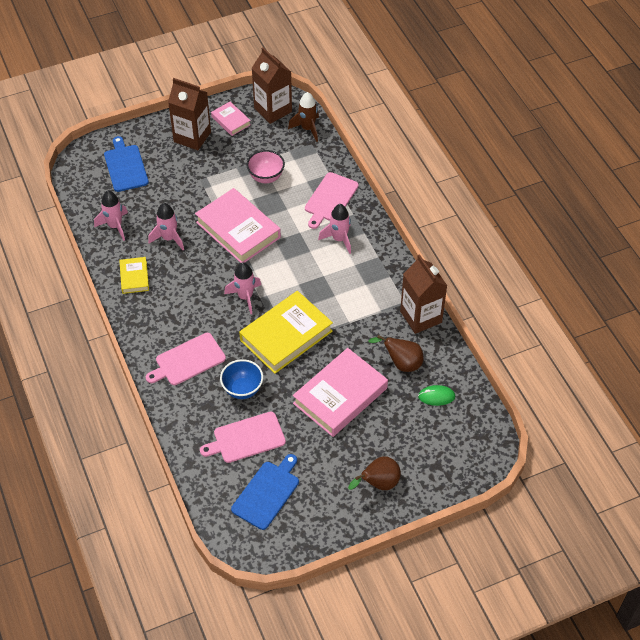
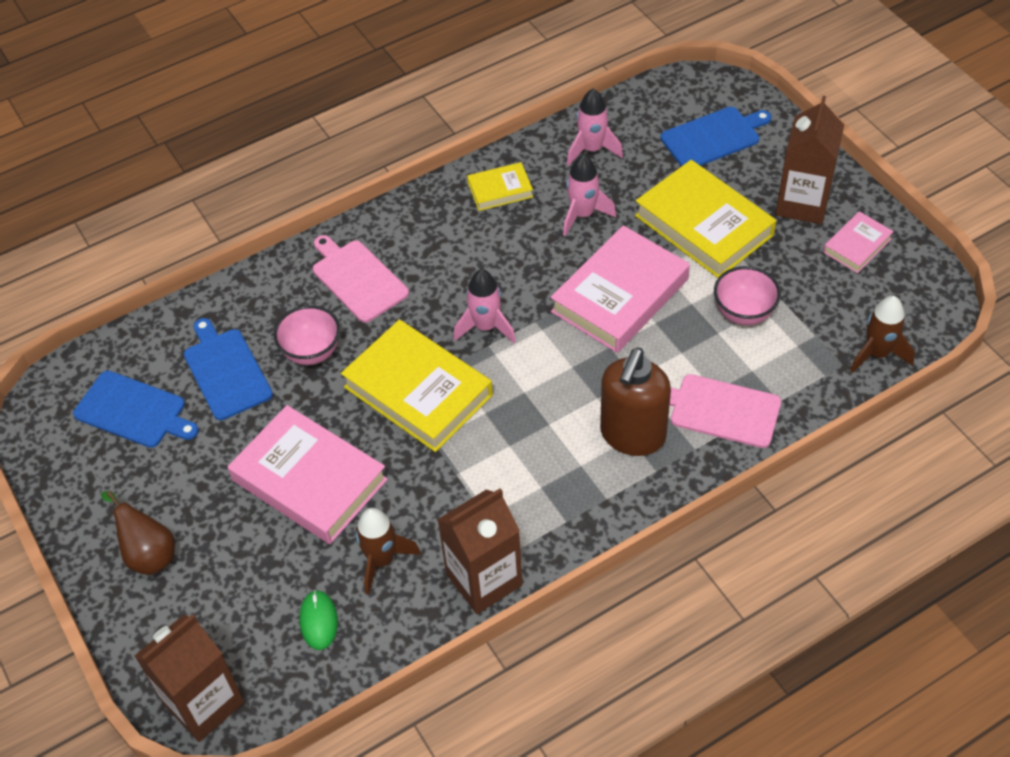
camera: 85 degrees right, 0 degrees up
(195, 183) = (703, 225): none -> yellow book
(242, 389) = (312, 352): blue bowl -> pink bowl
(246, 438) = (226, 371): pink cutting board -> blue cutting board
(273, 110) = (904, 298): brown carton -> brown carton (204, 703)
(339, 239) = (632, 435): pink rocket -> brown soap dispenser
(401, 363) = (381, 560): brown pear -> brown rocket

